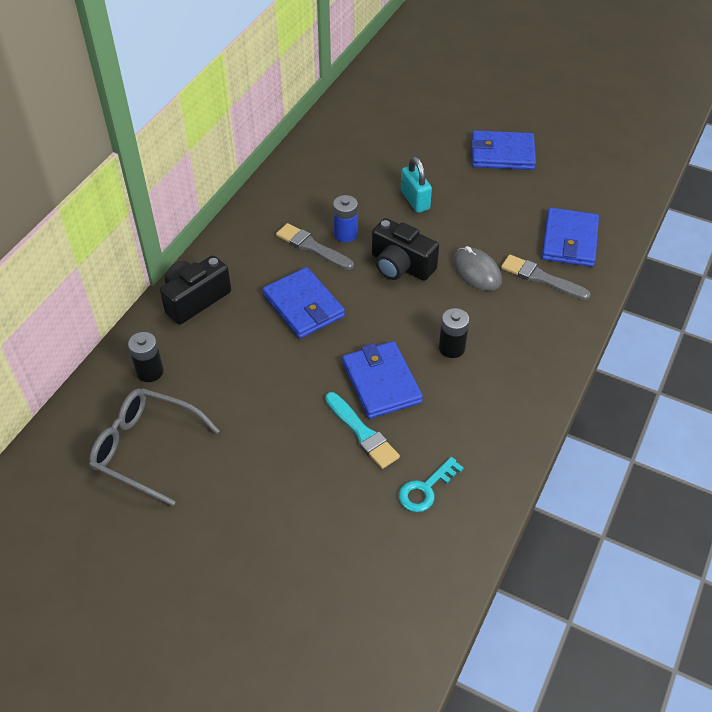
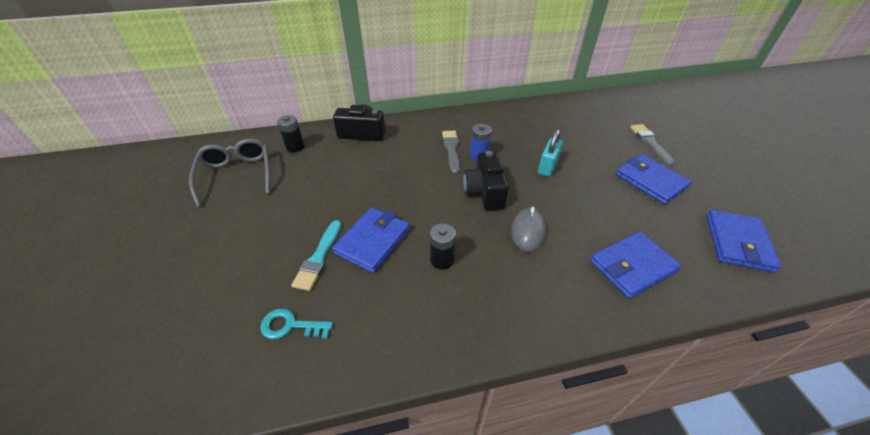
camera: 50 degrees right, 5 degrees down
(303, 306) = (401, 172): blue wallet -> blue wallet (737, 242)
(541, 278) = (571, 271): grey brush -> grey brush (650, 143)

